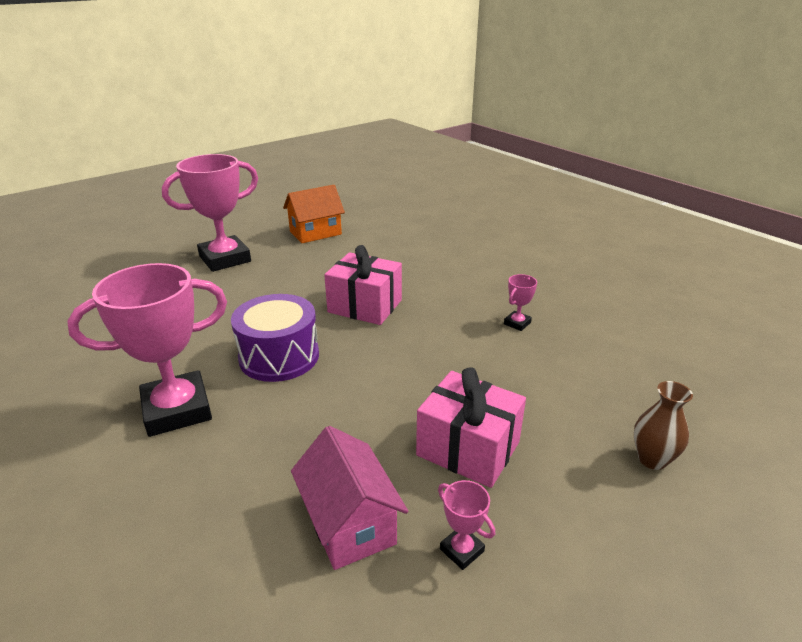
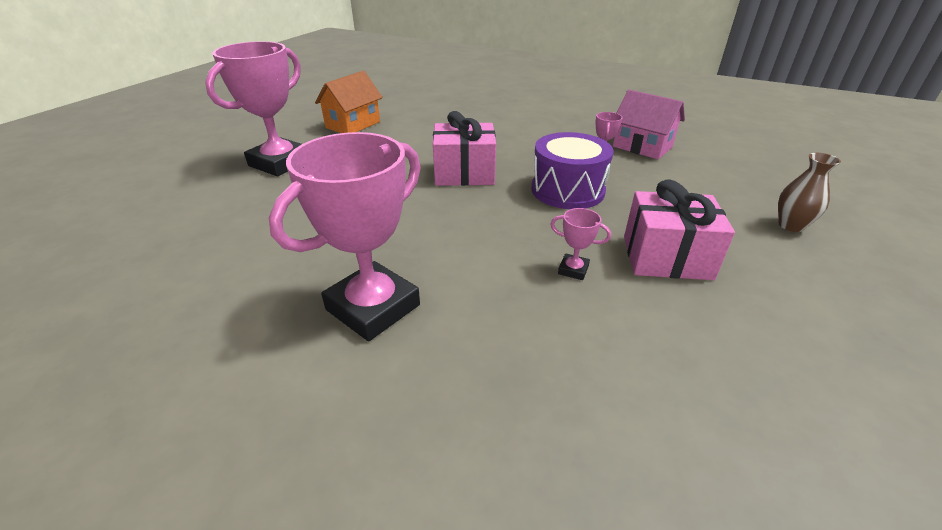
camera: 25 degrees left, 5 degrees up
(279, 356) = (428, 232): purple drum -> purple drum (567, 190)
(349, 523) = (641, 346): pink house -> pink house (642, 147)
(462, 550) = (745, 333): pink trophy -> pink trophy (573, 270)

